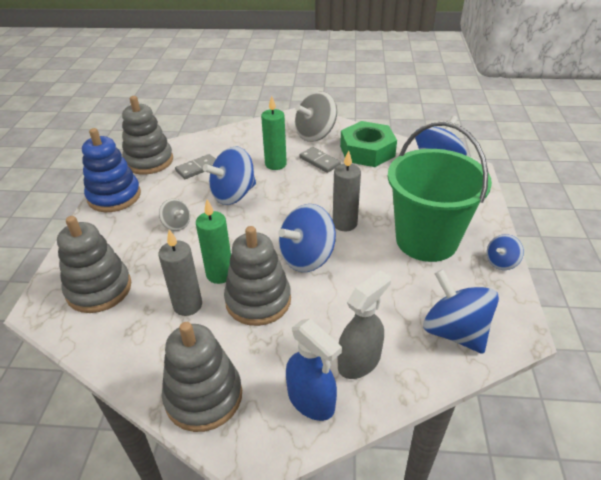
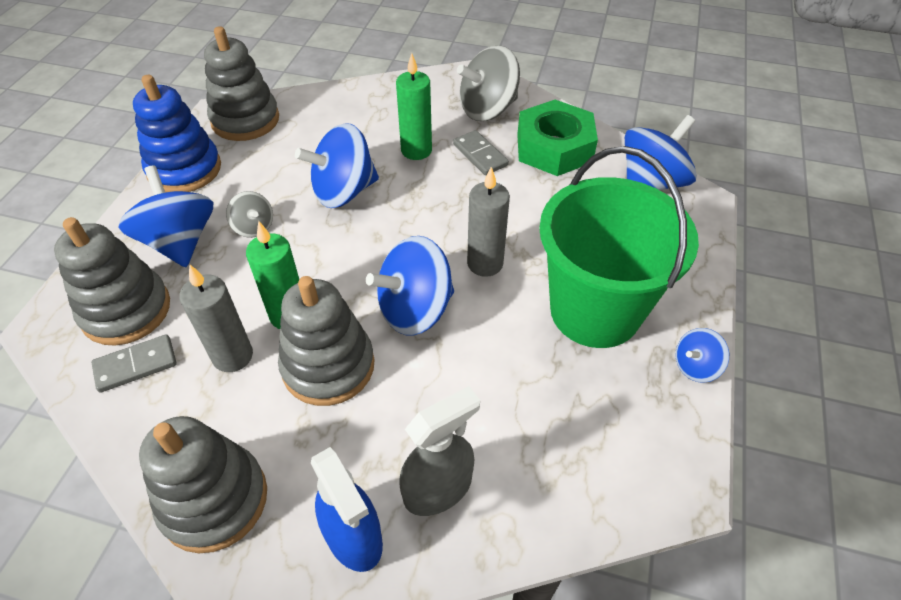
camera: 10 degrees right, 10 degrees up
(197, 168) = (307, 141): grey domino -> grey domino (136, 365)
(454, 331) = (589, 468): blue spinning top -> blue spinning top (179, 242)

